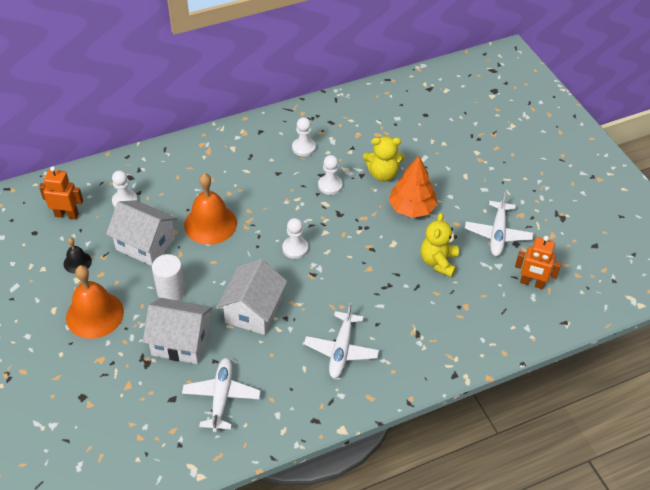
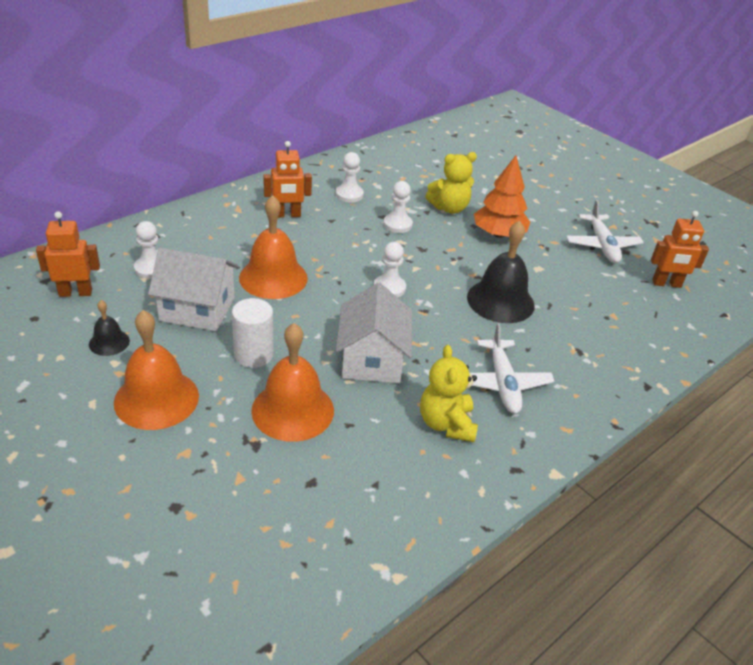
camera: 20 degrees left, 10 degrees down
(181, 341) = (293, 410): white house -> orange bell
(221, 397) = (379, 466): white plane -> none
(244, 163) = (287, 215): none -> orange robot
(378, 276) = (500, 301): none -> black bell
(438, 262) = (557, 278): yellow teddy bear -> yellow teddy bear (446, 424)

